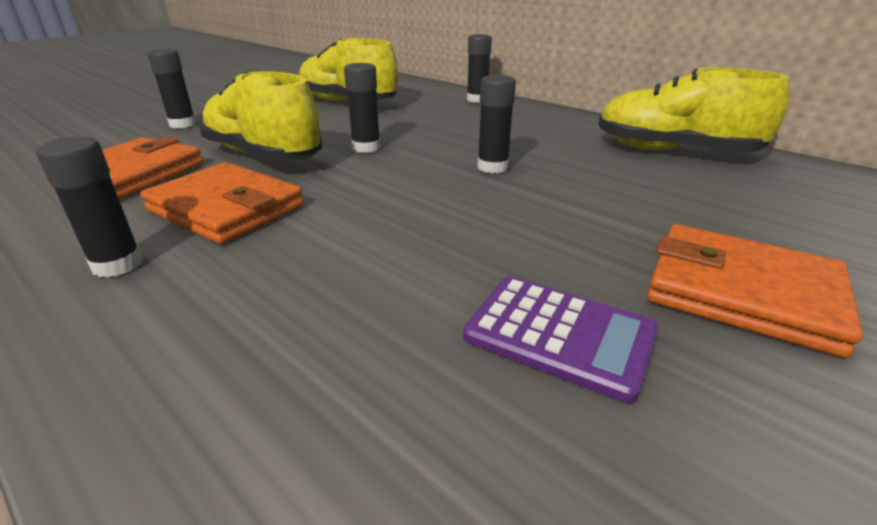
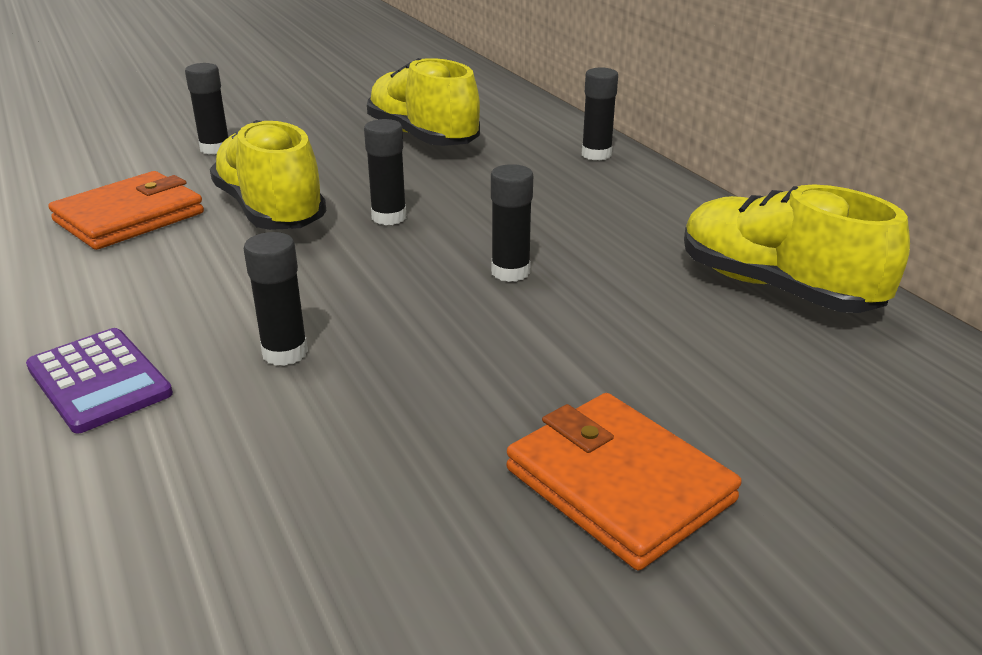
camera: 20 degrees right, 0 degrees up
(117, 264) = (70, 322): black glue stick -> black glue stick (285, 353)
(226, 208) = (193, 276): orange wallet -> none
(560, 334) = (389, 479): purple calculator -> purple calculator (99, 380)

